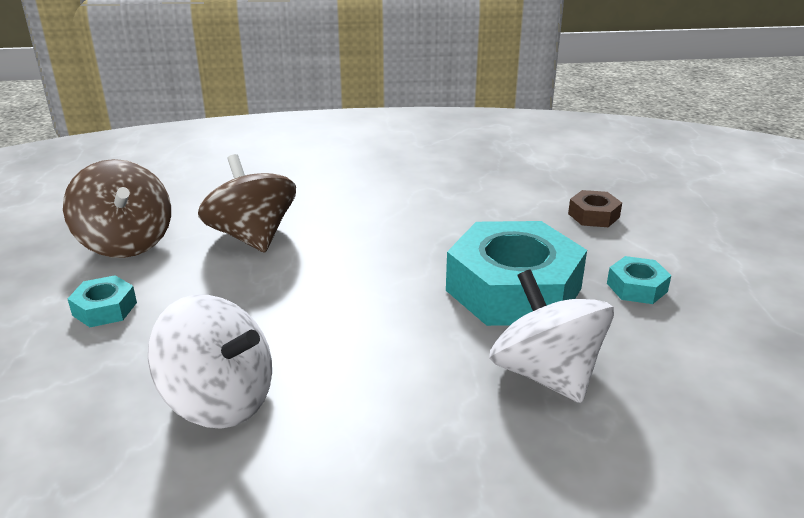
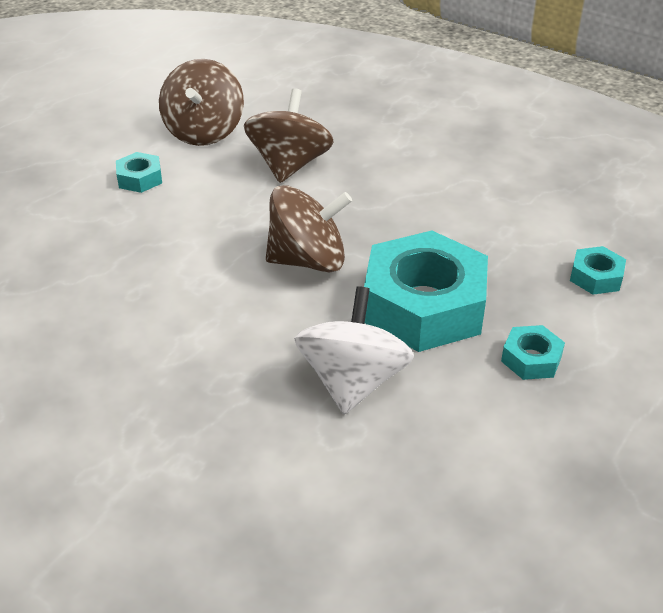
camera: 40 degrees right, 10 degrees up
(219, 400) = (133, 278): white spinning top -> none
(374, 301) = (308, 260): none -> brown spinning top
(593, 215) = (596, 277): brown nut -> turquoise nut

